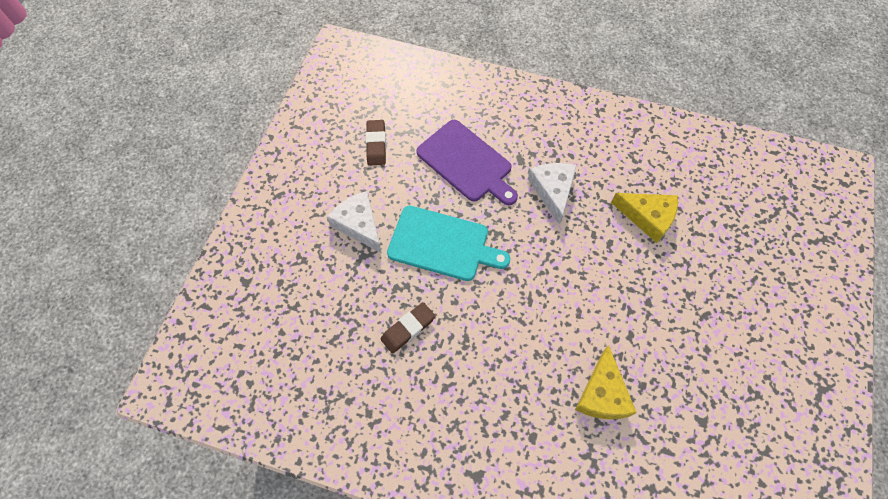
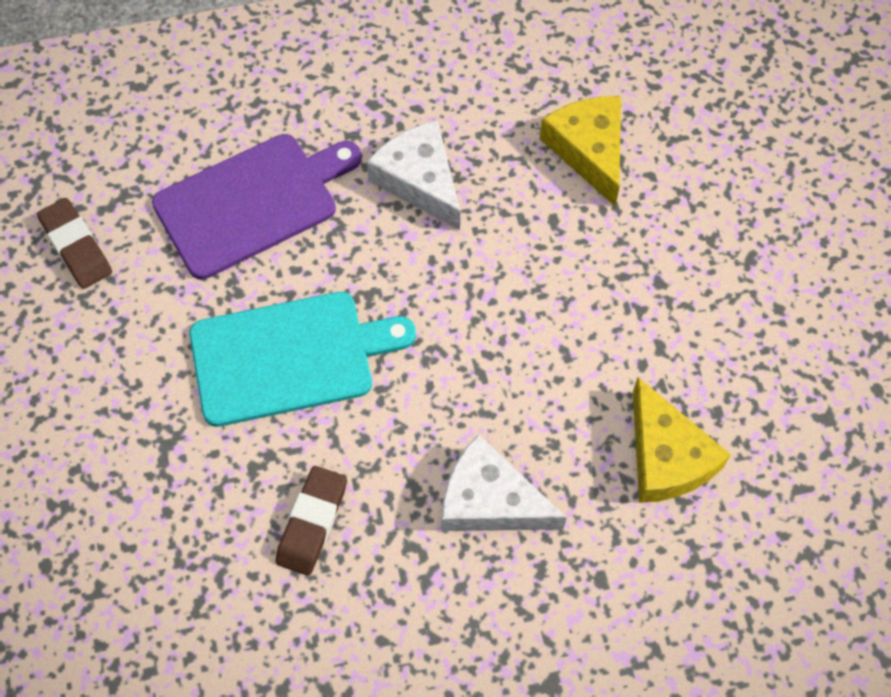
camera: 30 degrees left, 0 degrees up
(359, 224) = (127, 397): white cheese -> white cheese (490, 501)
(466, 163) = (252, 203): purple cutting board -> purple cutting board turned 45 degrees counterclockwise
(647, 217) = (588, 150): yellow cheese -> yellow cheese turned 105 degrees counterclockwise

